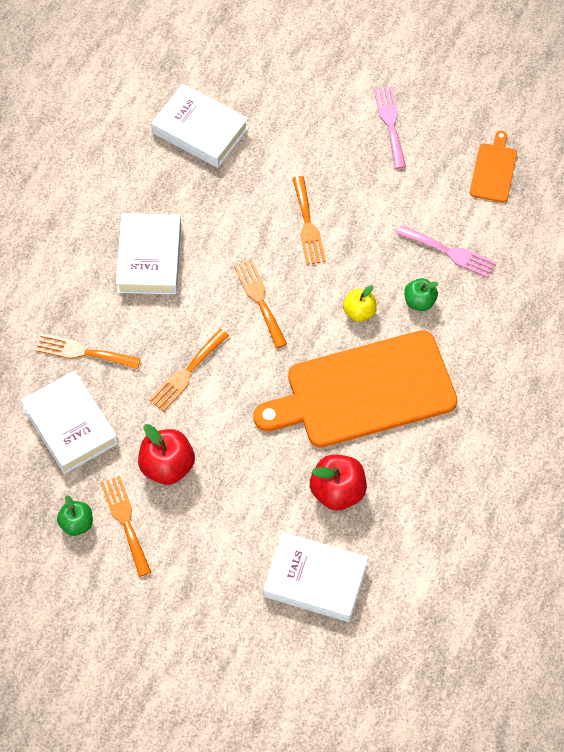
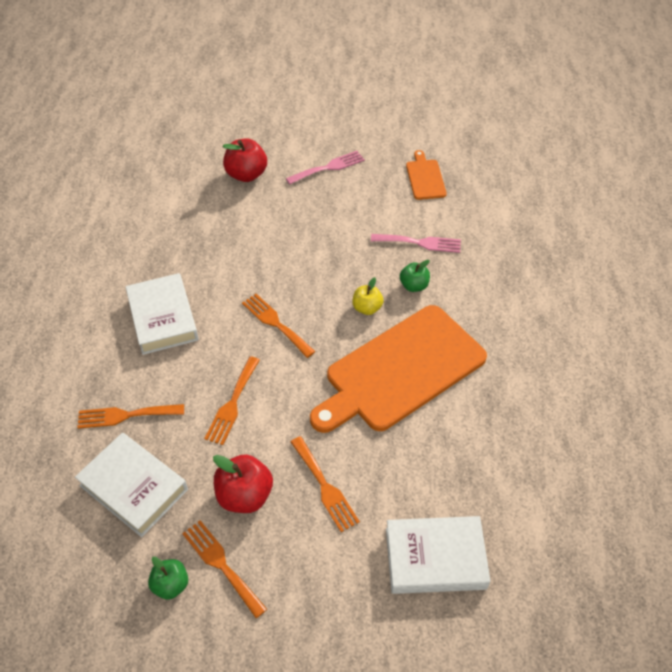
camera: 20 degrees left, 10 degrees down
(200, 130) = (173, 211): white book -> none
(308, 225) = (293, 255): orange fork -> orange fork (325, 487)
(337, 491) = (417, 465): red apple -> red apple (246, 174)
(390, 123) = (328, 167): pink fork -> pink fork turned 90 degrees clockwise

